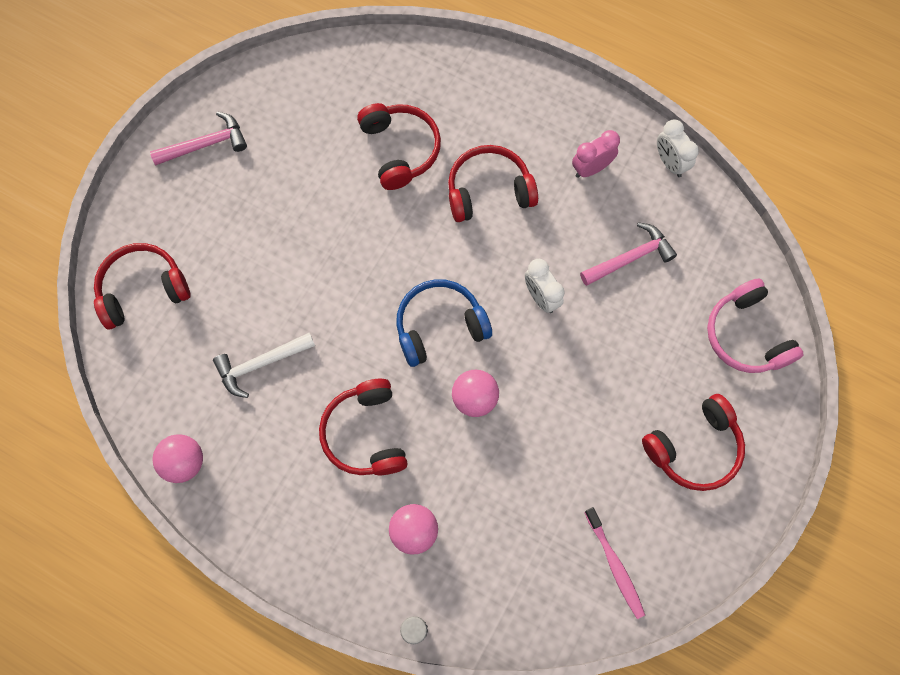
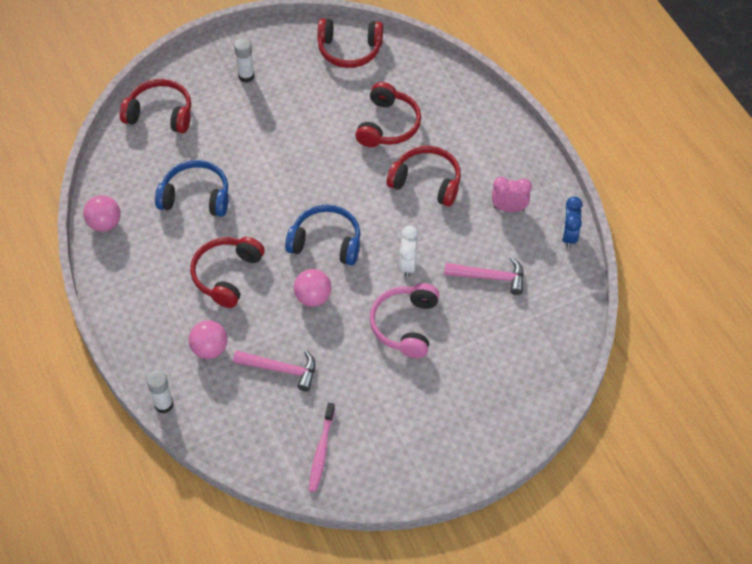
camera: 35 degrees right, 15 degrees down
(204, 184) = (246, 76): none -> white glue stick
(205, 144) = (266, 54): pink hammer -> pink hammer (281, 369)
(261, 364) = (196, 197): white hammer -> blue headphones
(670, 163) = (568, 236): white clock -> blue clock
(694, 448) = (435, 417): red headphones -> red headphones (349, 50)
(746, 335) = (532, 372): pink headphones -> pink headphones (405, 325)

